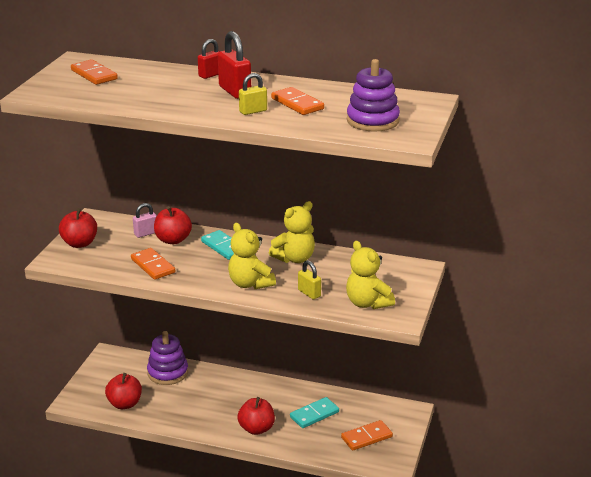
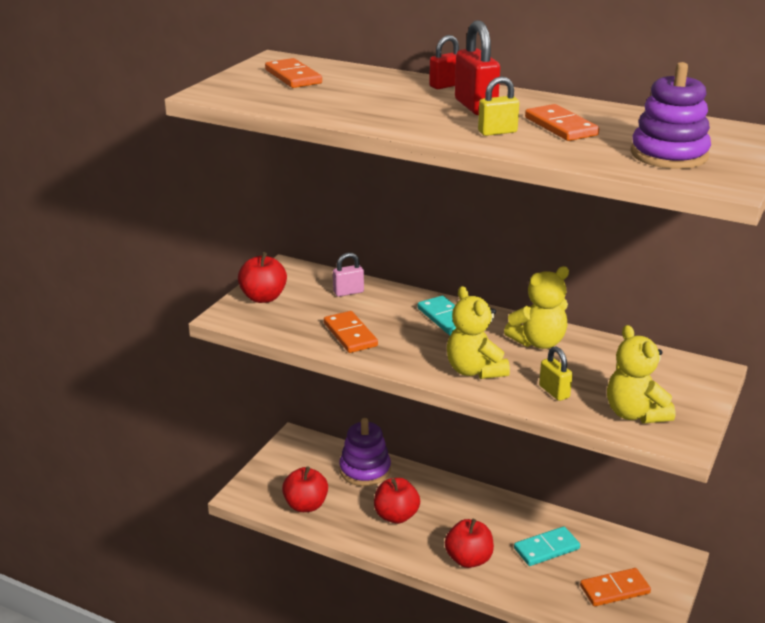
camera: 10 degrees right, 0 degrees up
(173, 240) = (381, 303): red apple -> red apple (396, 516)

